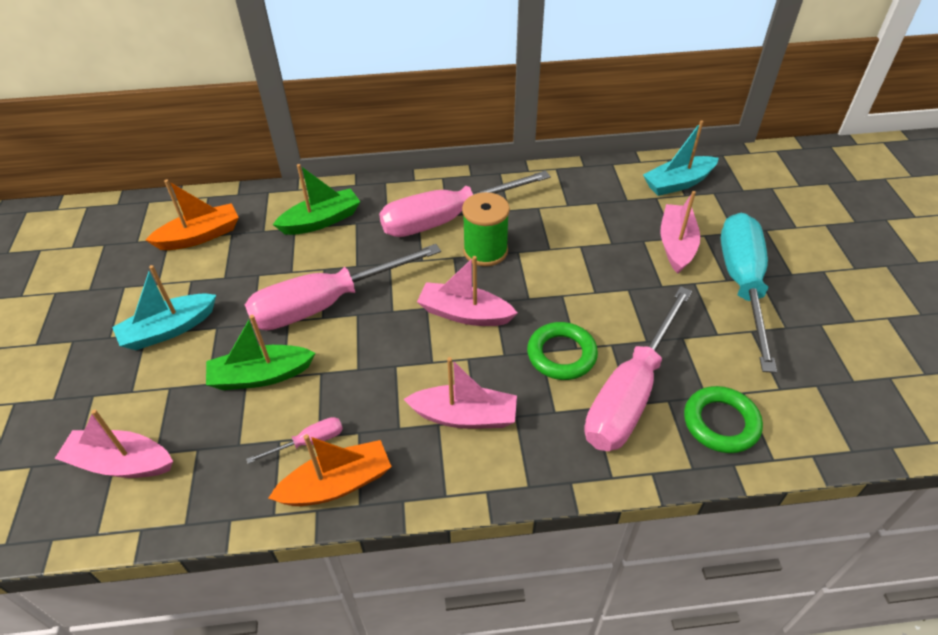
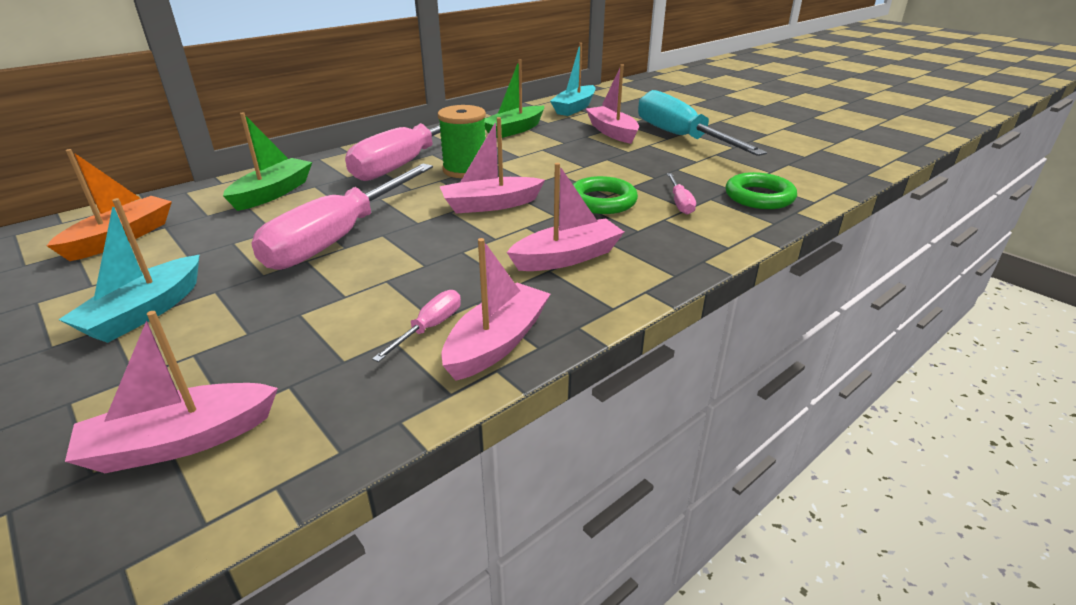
camera: 35 degrees left, 15 degrees down
(261, 376) = (315, 304): green boat -> green boat (514, 130)
(337, 484) = (497, 343): orange boat -> pink boat
(630, 393) = (680, 203): pink screwdriver -> pink screwdriver, size x0.41

